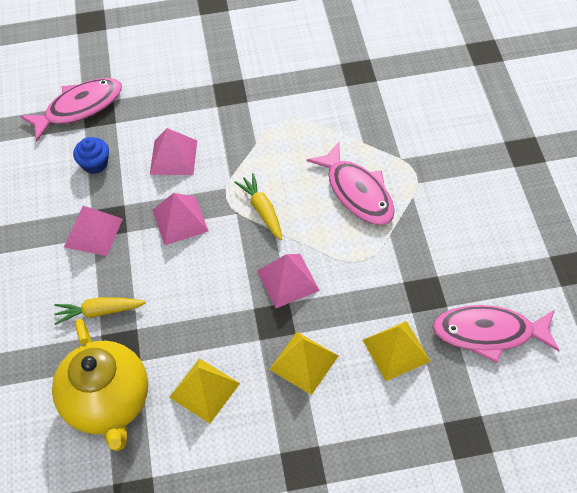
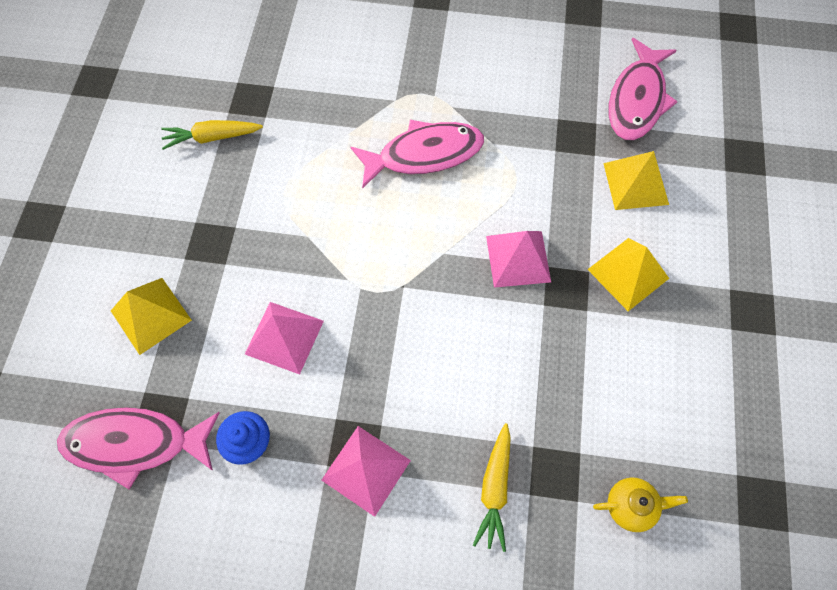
camera: 75 degrees left, 10 degrees up
(79, 108) = (135, 443): pink fish -> pink fish turned 75 degrees counterclockwise
(108, 403) = (630, 506): yellow teapot -> yellow teapot, size x0.43
(180, 220) = (388, 354): pink pyramid -> none
(204, 390) = (638, 387): yellow pyramid -> yellow pyramid (150, 315)
(262, 210) = (410, 257): yellow carrot -> yellow carrot (212, 138)

